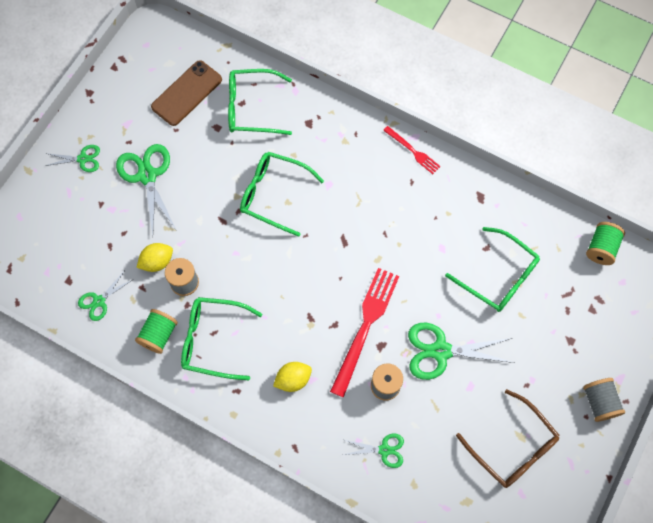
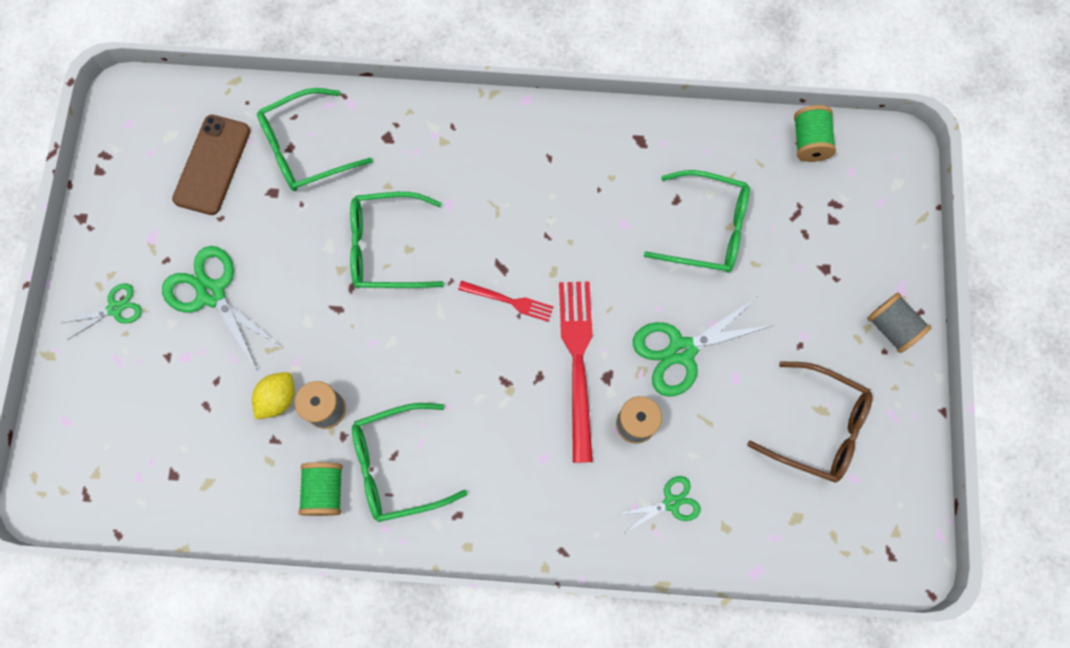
camera: 25 degrees left, 5 degrees up
(99, 301) = (226, 483): green scissors -> none
(293, 379) = (520, 468): yellow lemon -> none
(412, 151) = (532, 118): red fork -> red fork (509, 301)

